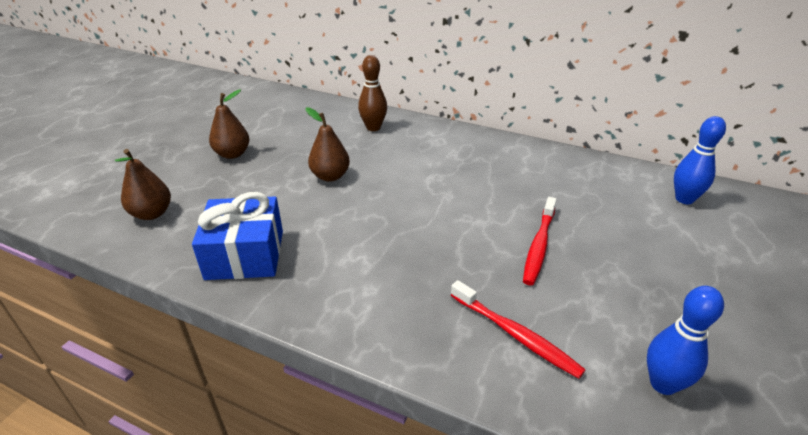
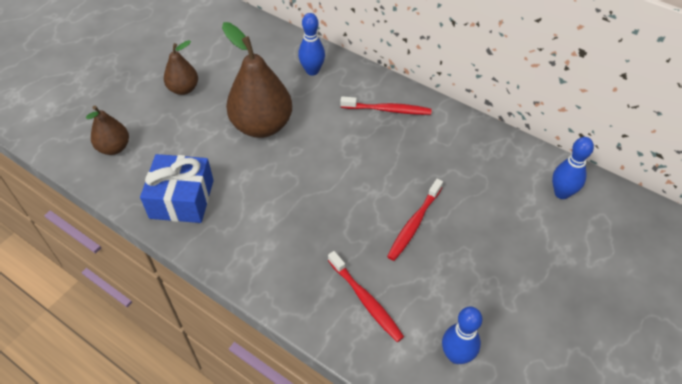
camera: 10 degrees right, 15 degrees up
(330, 176) = (262, 126): brown pear -> brown pear, size x1.81
(373, 127) = (312, 71): brown bowling pin -> blue bowling pin
(465, 150) = (388, 110): none -> red toothbrush

